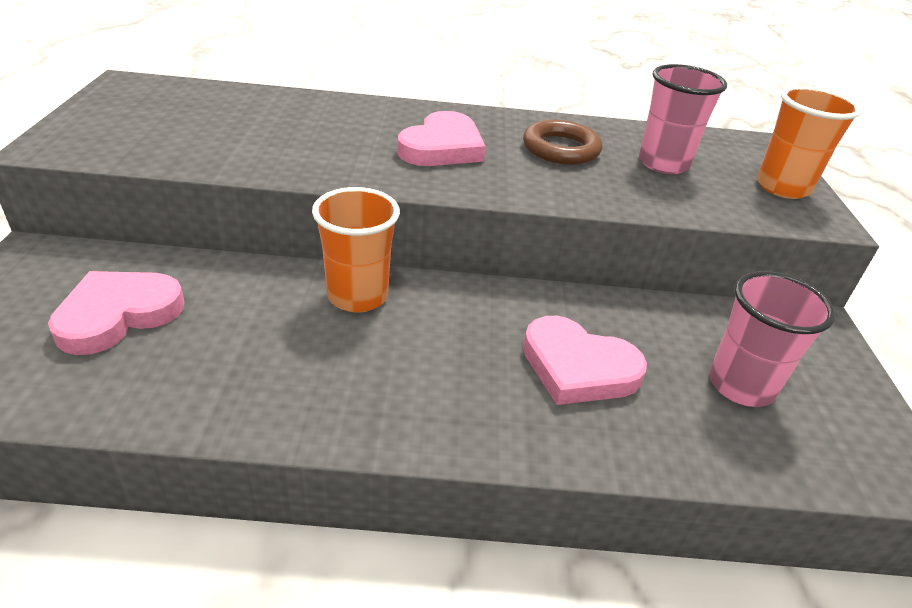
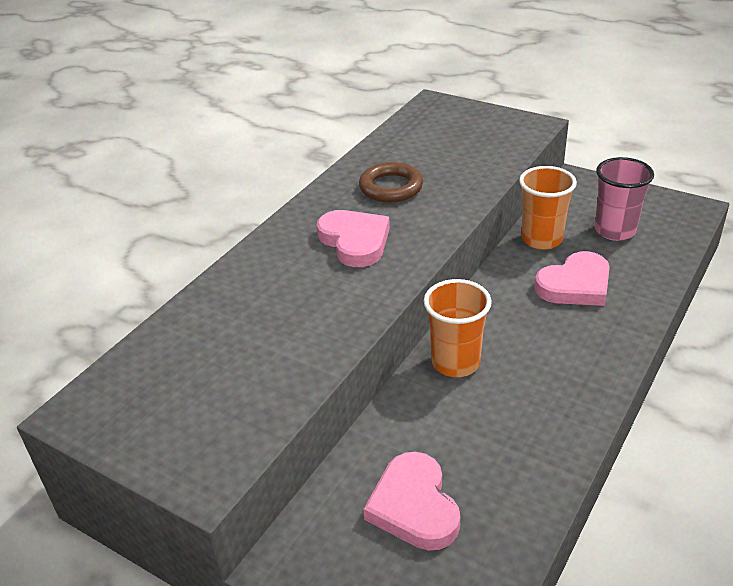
camera: 55 degrees left, 0 degrees up
(663, 163) = (437, 153): pink cup -> none
(782, 187) = (492, 121): orange cup -> orange cup (541, 239)

